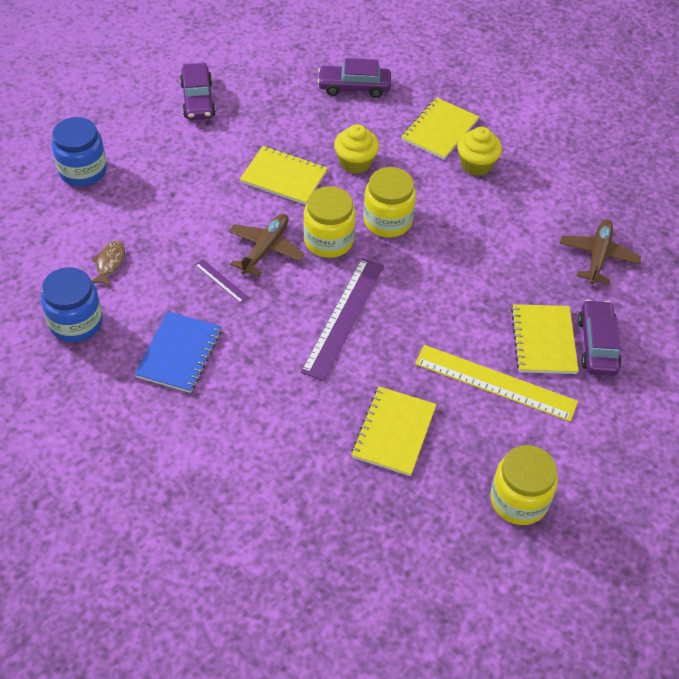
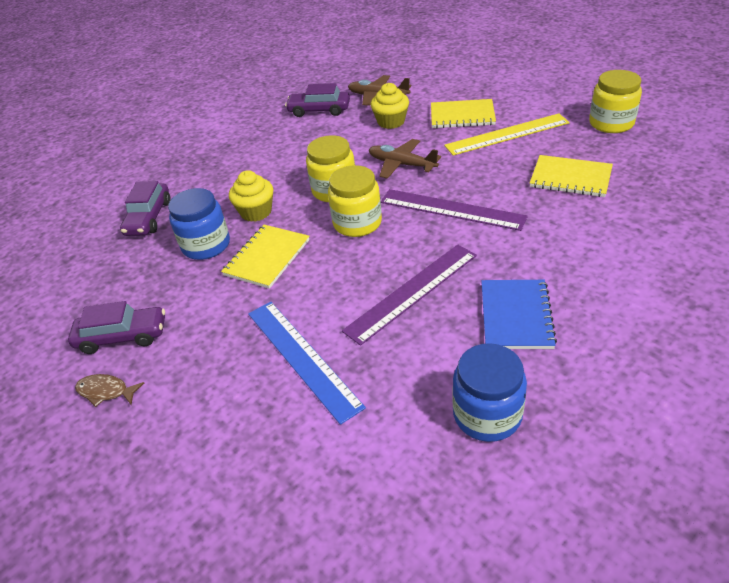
camera: 80 degrees left, 10 degrees down
(83, 171) = (220, 443): blue jar -> blue jar (206, 245)
(109, 263) = (389, 392): brown fish -> brown fish (106, 391)
(155, 209) = (302, 357): none -> blue ruler
(179, 353) = (516, 315): blue notebook -> blue notebook turned 75 degrees clockwise
(221, 281) = (412, 292): purple ruler -> purple ruler, size x2.23
(265, 249) = (367, 263): brown plane -> brown plane (402, 164)
(440, 130) = (225, 166): yellow notebook -> none
(476, 164) = (273, 147): yellow cupcake -> yellow cupcake (391, 122)
(495, 382) = (507, 134): yellow ruler -> yellow ruler turned 45 degrees clockwise
(597, 345) = (462, 96): purple car -> purple car (319, 110)

